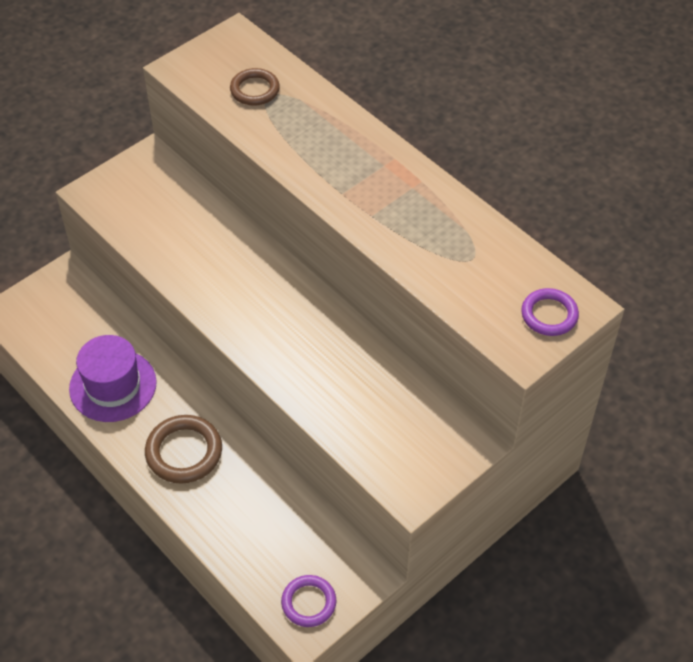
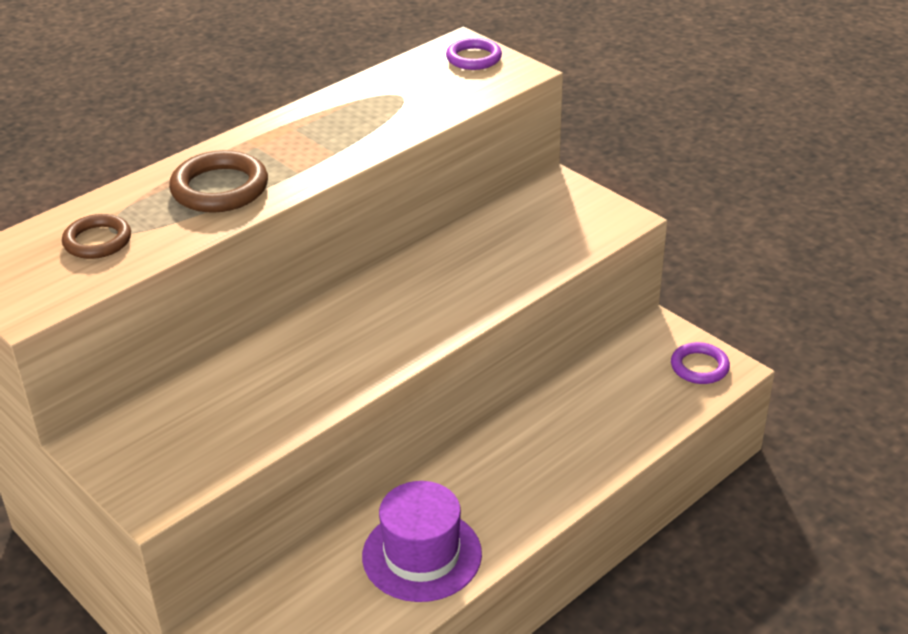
camera: 90 degrees left, 15 degrees down
(184, 452) = (522, 476): brown ring -> brown ring (220, 188)

